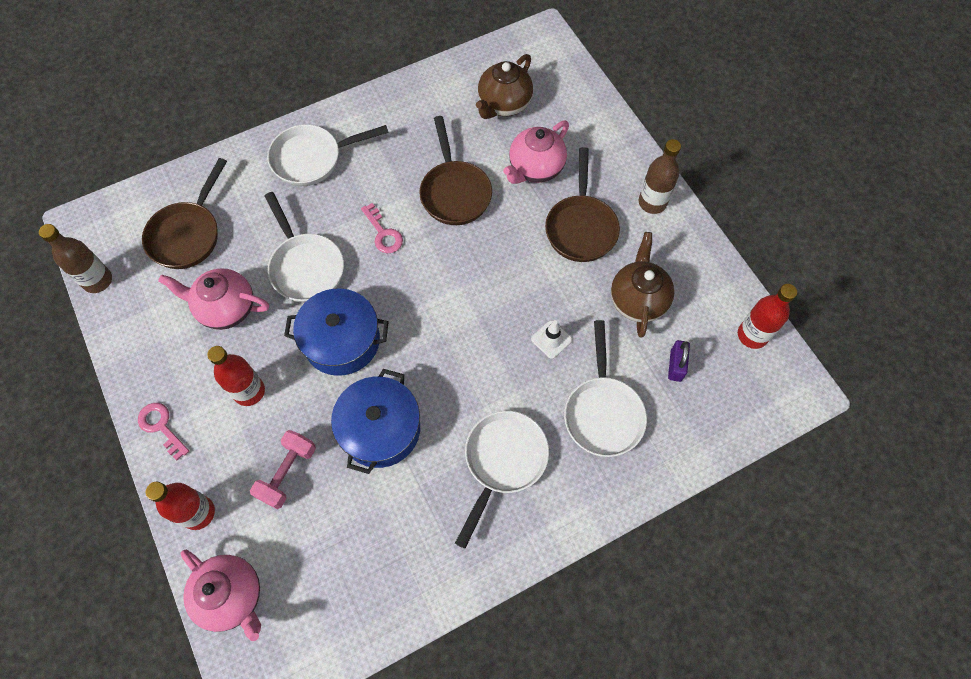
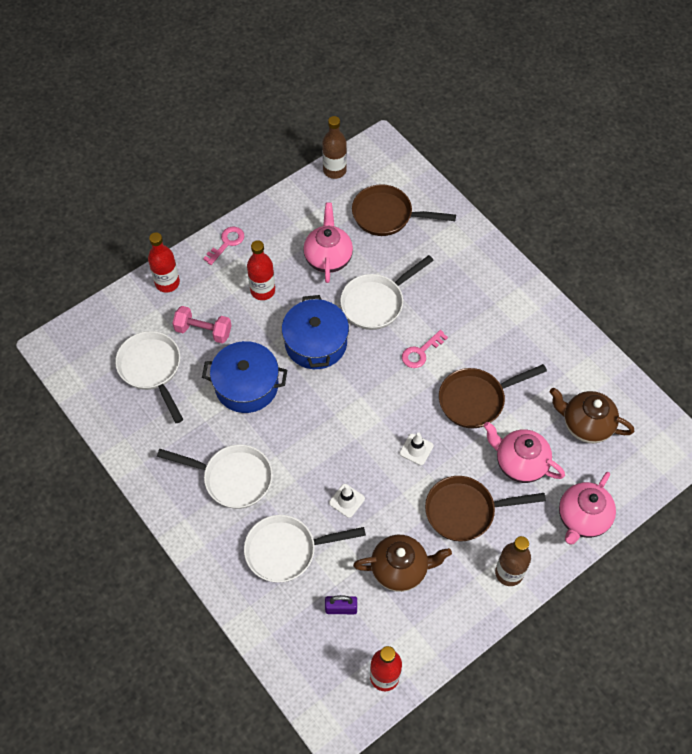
camera: 80 degrees right, 5 degrees down
(232, 596) = (112, 318): pink teapot -> pink teapot (582, 518)
(312, 159) = (481, 283): white pan -> white pan (152, 369)
(502, 259) = (416, 449): none -> white traffic cone

